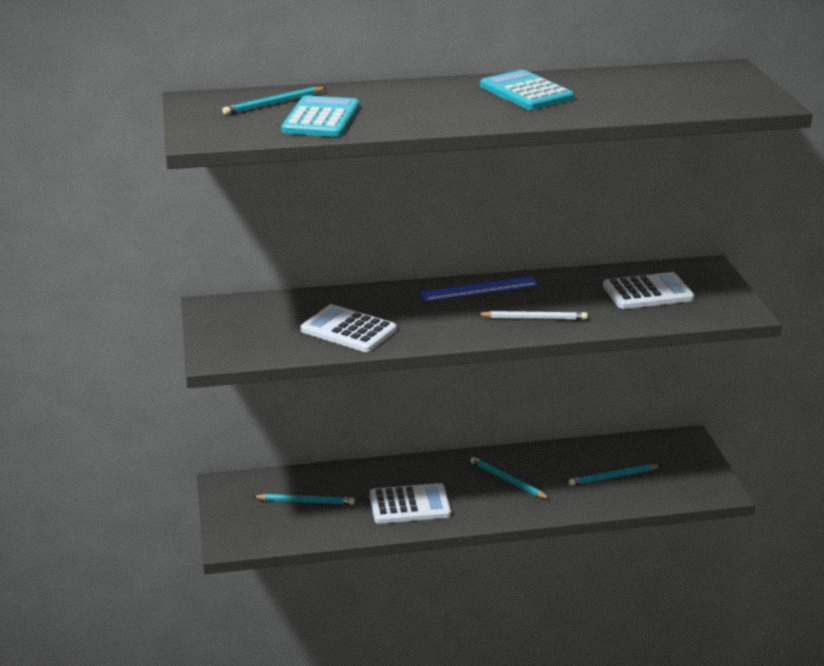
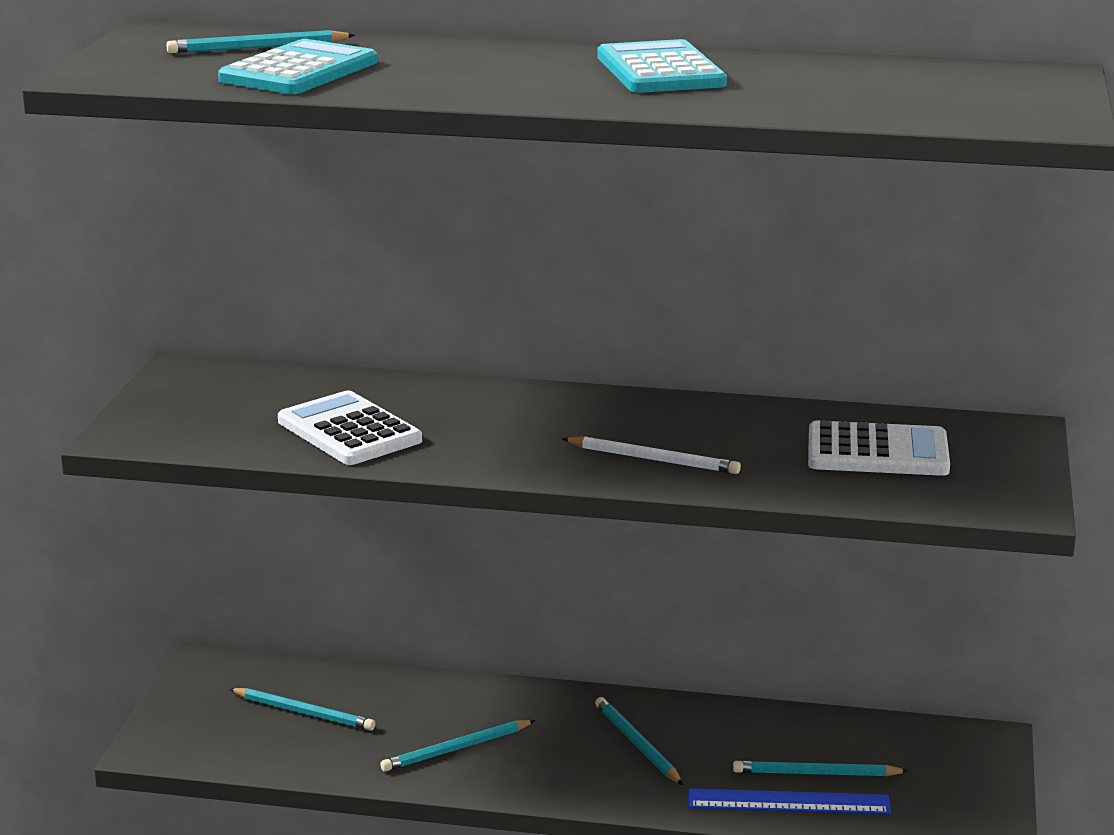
camera: 20 degrees right, 5 degrees down
(409, 505) = (456, 749): white calculator -> turquoise pencil
(479, 289) = (603, 406): blue ruler -> blue ruler (788, 802)

